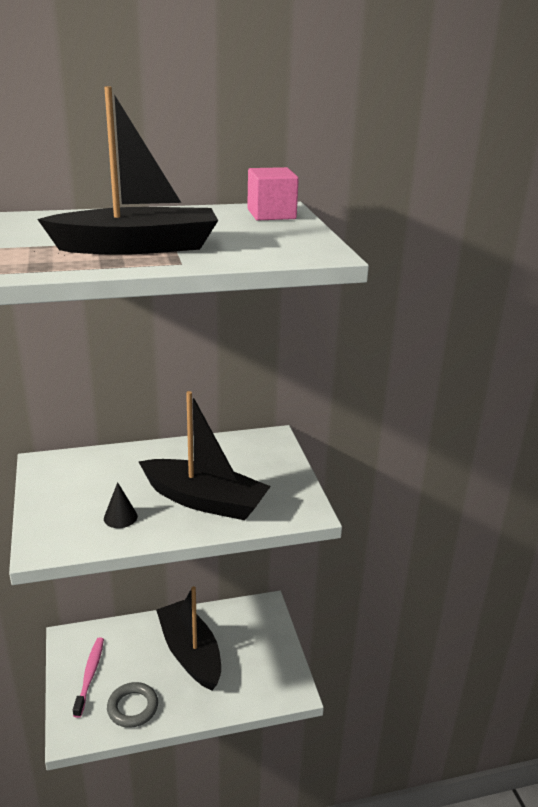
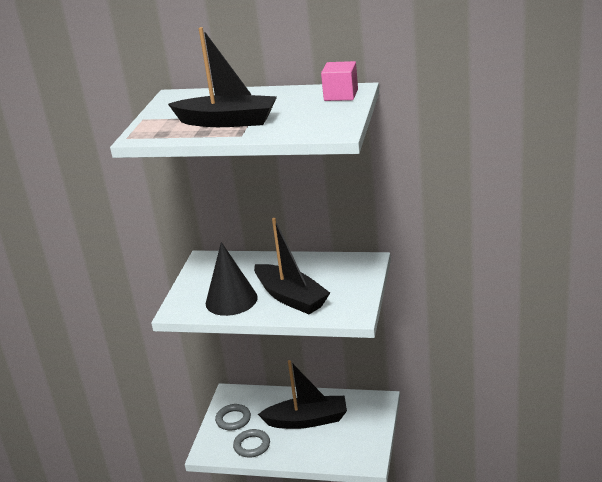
camera: 30 degrees right, 0 degrees up
(90, 675) = (233, 419): pink toothbrush -> grey ring
(120, 517) = (231, 300): black cone -> black cone, size x2.27
(190, 653) = (307, 420): black boat -> black boat turned 90 degrees clockwise

